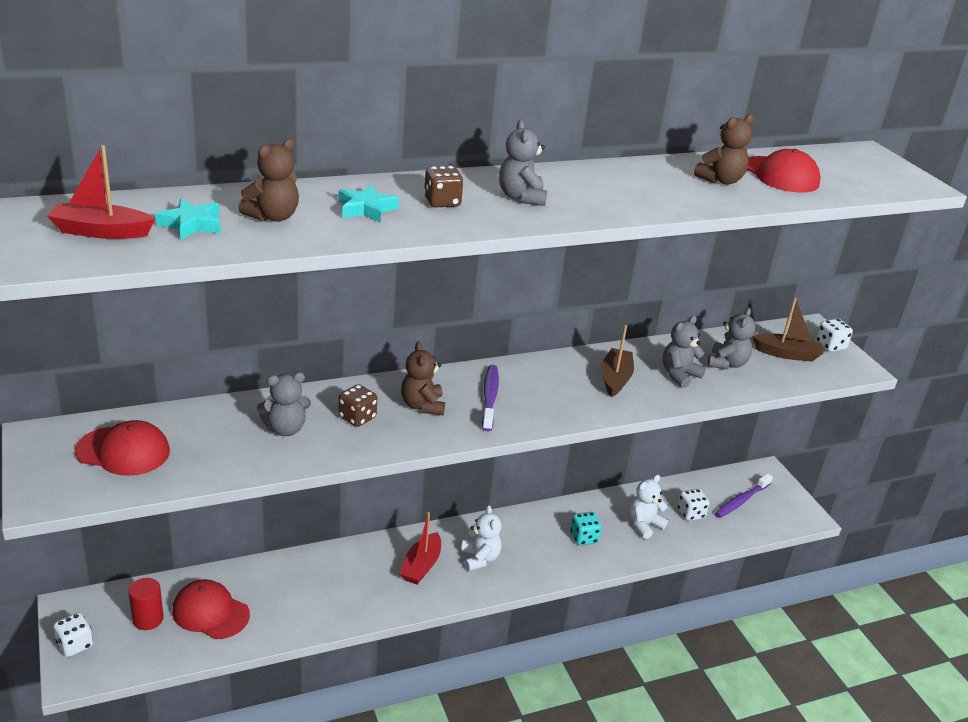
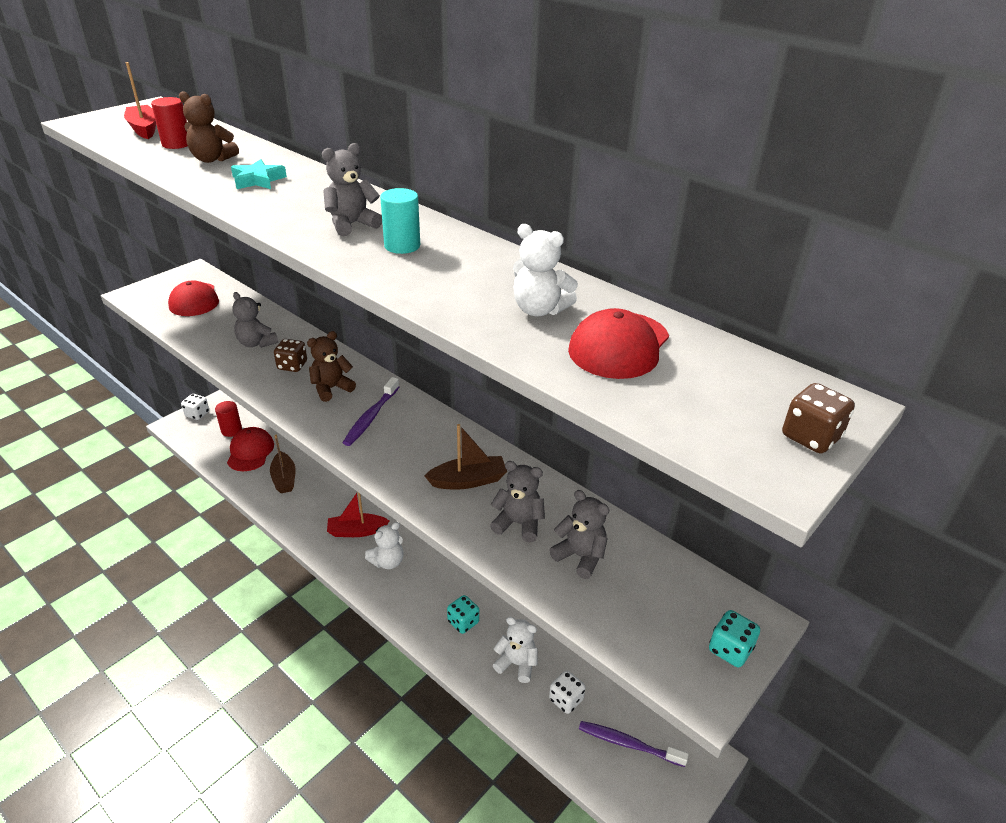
camera: 65 degrees right, 5 degrees up
(191, 224) = (176, 144): turquoise star -> red cylinder
(442, 202) = (302, 199): brown dice -> brown dice (810, 437)
(490, 397) = (371, 417): purple toothbrush -> purple toothbrush turned 135 degrees clockwise
(582, 191) = (402, 246): none -> turquoise cylinder
(720, 180) = (539, 310): brown teddy bear -> white teddy bear
(727, 363) = (580, 556): grey teddy bear -> grey teddy bear turned 135 degrees counterclockwise
(787, 354) = (659, 607): brown boat -> brown boat (284, 478)
(830, 346) = (730, 649): white dice -> turquoise dice

